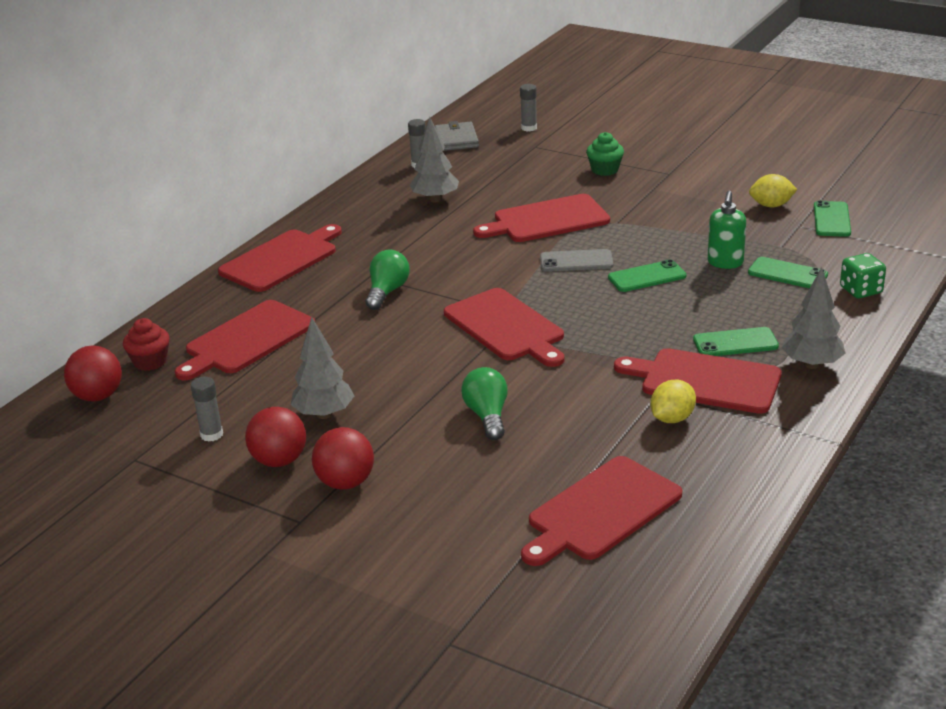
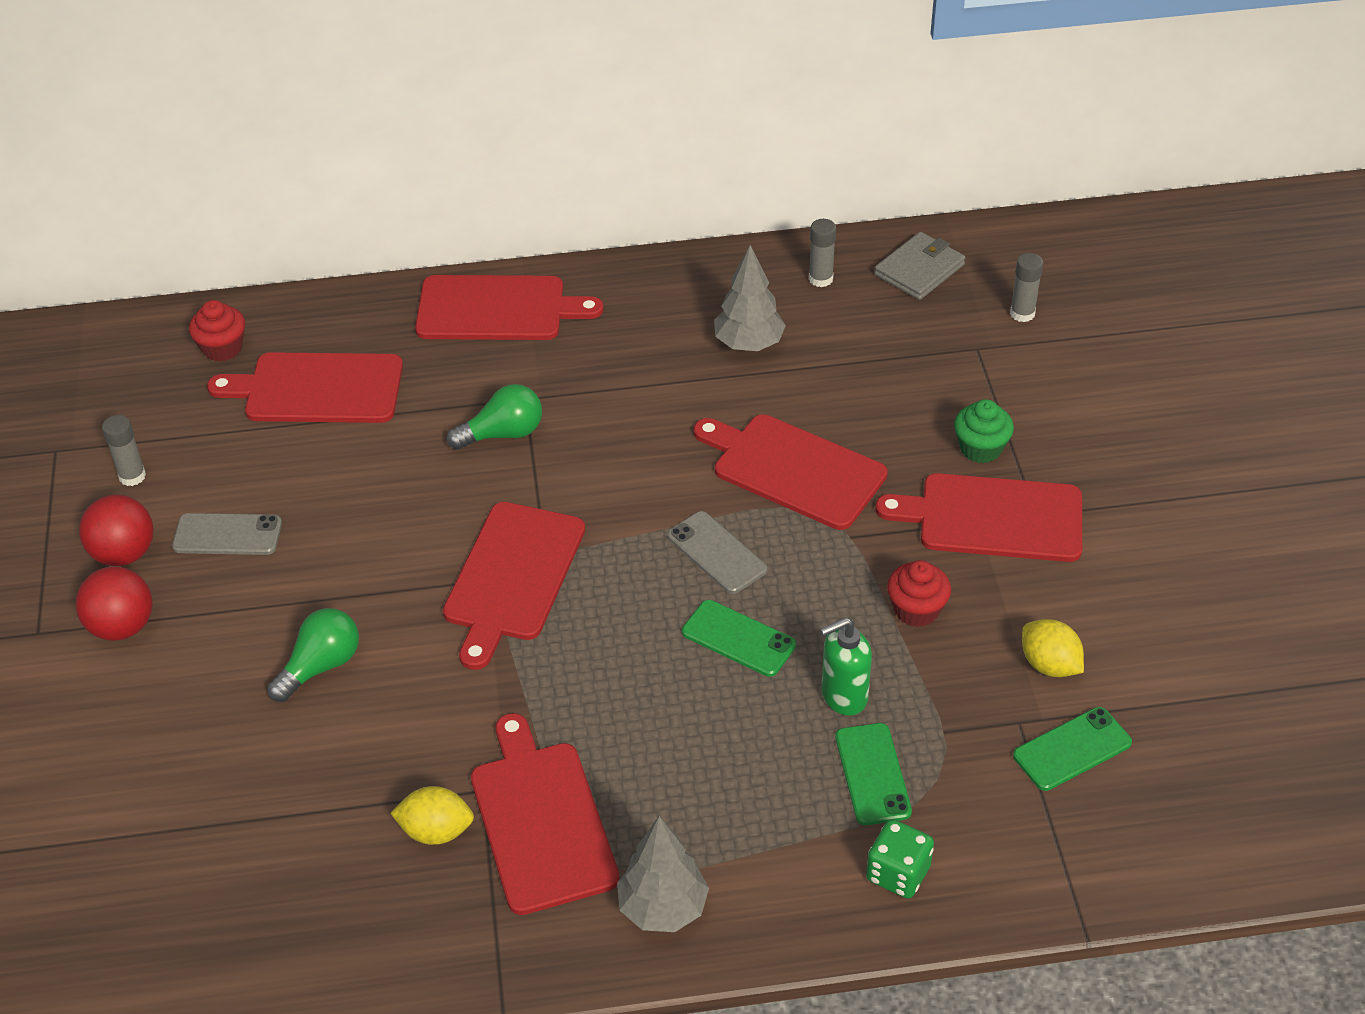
camera: 50 degrees right, 15 degrees up
(98, 396) = (137, 354): red ball -> none
(324, 414) = (227, 535): grey tree -> grey phone
(601, 511) = (211, 863): red cutting board -> red cutting board (993, 518)
(691, 224) = (916, 610): none -> red cupcake
(735, 343) = (652, 806): green phone -> none

